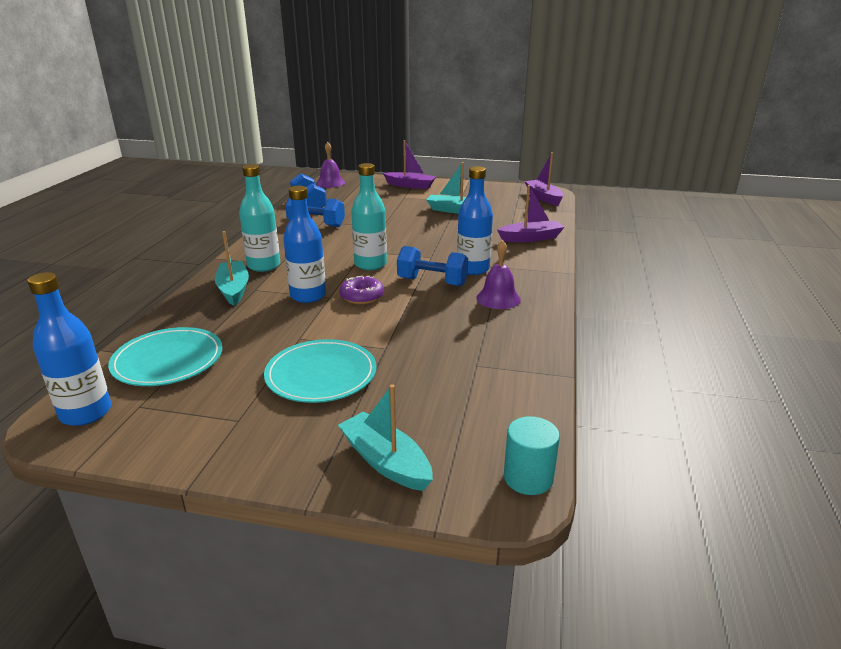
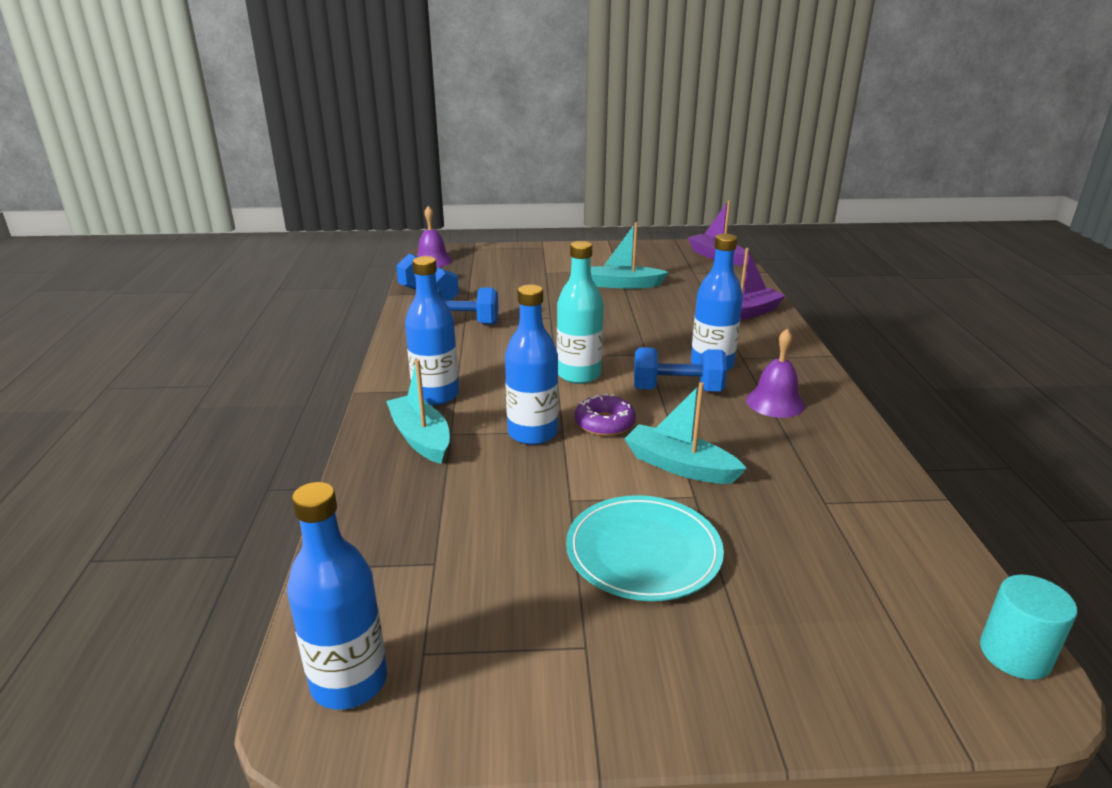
camera: 15 degrees left, 0 degrees up
(168, 360) = (410, 568): turquoise plate -> none
(264, 266) = (436, 395): turquoise bottle -> blue bottle
(385, 461) = (830, 669): turquoise boat -> turquoise boat (679, 466)
(410, 185) = (541, 255): purple boat -> none

